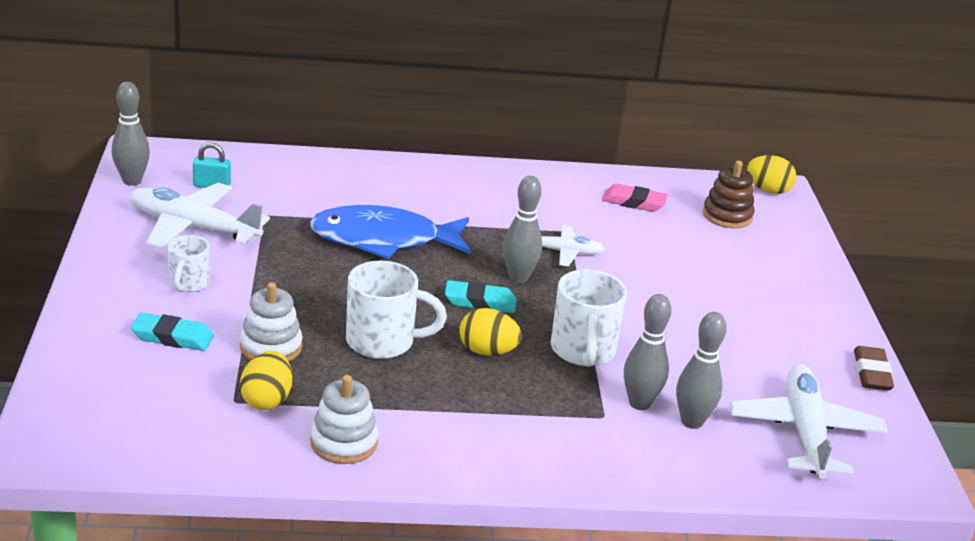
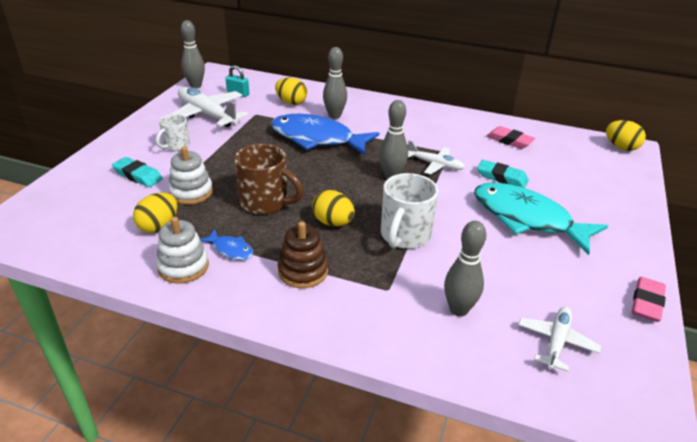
camera: 25 degrees right, 5 degrees up
(304, 188) = (291, 102): none -> yellow egg
(383, 342) = (266, 202): white mug -> brown mug
(386, 410) = (230, 249): none -> blue fish
(480, 302) = (352, 188): turquoise eraser -> turquoise eraser (502, 177)
(639, 403) = (424, 285): grey bowling pin -> grey bowling pin (334, 116)
(707, 303) = (526, 219): none -> turquoise fish
(727, 216) = (578, 160): brown stacking toy -> brown stacking toy (303, 271)
(805, 432) = (556, 342): white plane -> white plane, size x0.57
(871, 373) = (646, 302): brown eraser -> pink eraser

